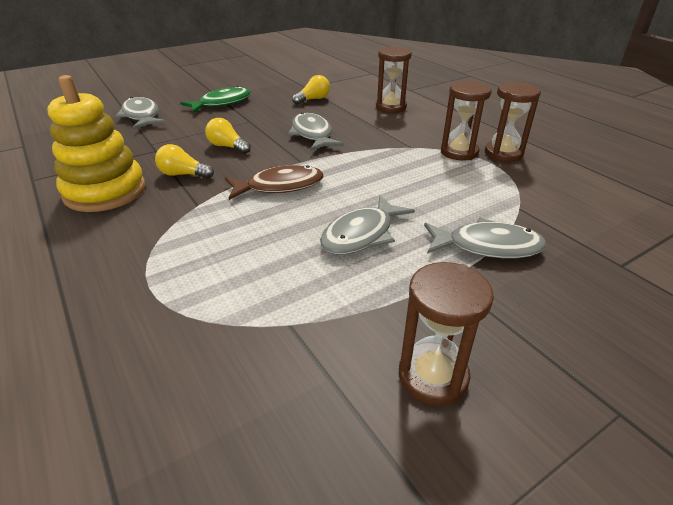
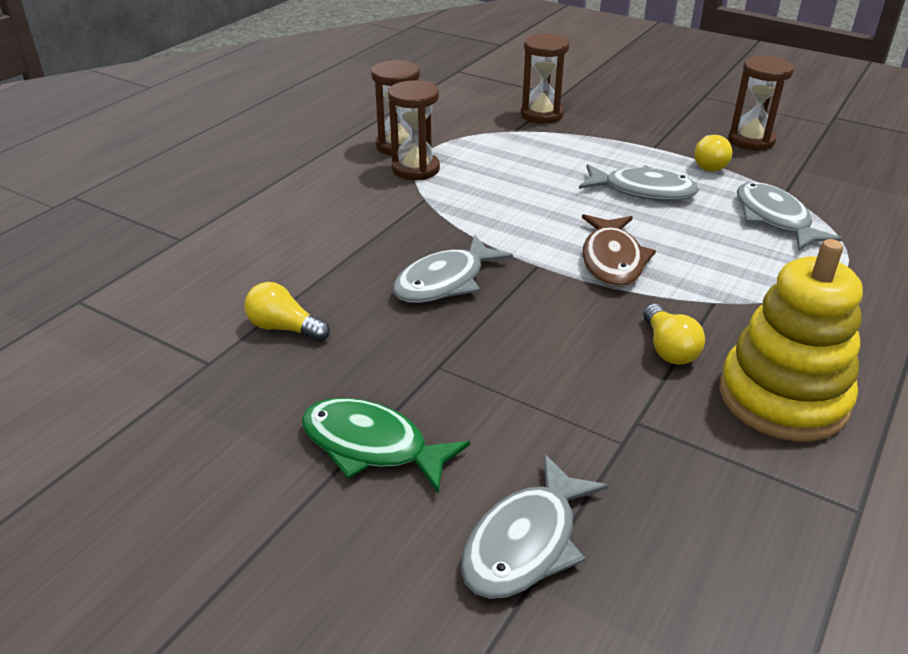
camera: 115 degrees left, 0 degrees up
(227, 147) = (553, 346): yellow light bulb -> yellow light bulb (709, 164)
(280, 186) = (612, 260): brown fish -> brown fish turned 135 degrees counterclockwise
(390, 107) = (284, 240): brown hourglass -> brown hourglass (541, 115)
(487, 246) = (593, 138): grey fish -> grey fish (774, 219)

